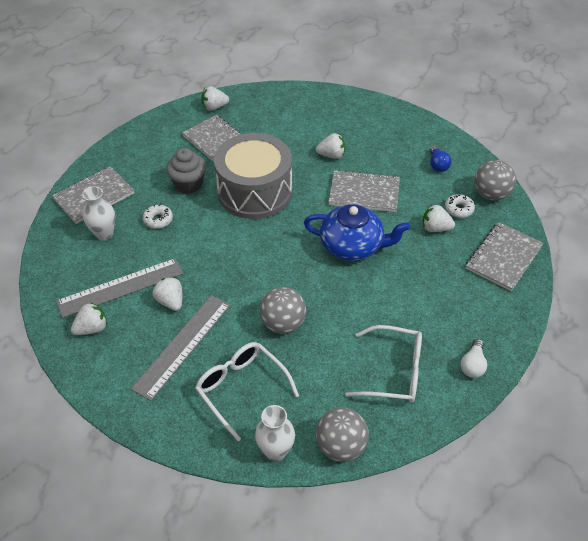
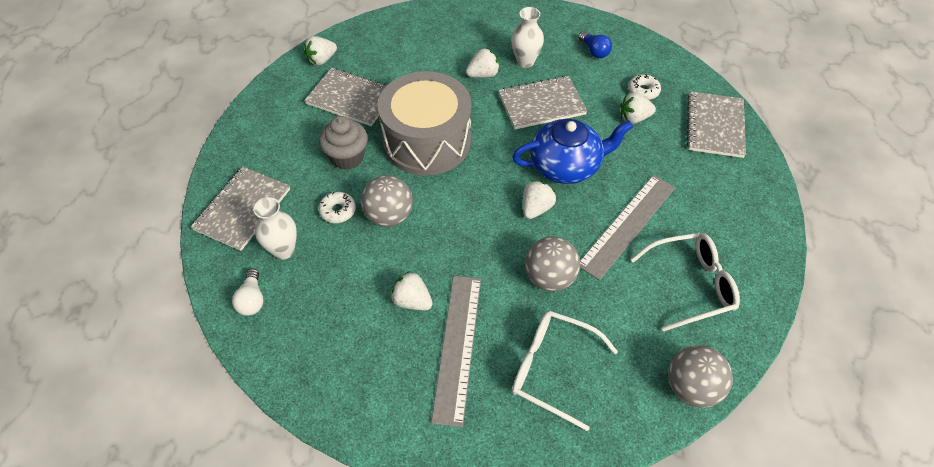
camera: 25 degrees left, 5 degrees up
(92, 328) = (340, 369): white strawberry -> white strawberry (536, 208)
(120, 287) = (343, 307): grey ruler -> grey ruler (627, 225)
(275, 451) = (631, 423): white vase -> white vase (525, 62)
(472, 365) = (757, 247): white light bulb -> white light bulb (252, 299)
(491, 194) = (663, 66): grey ball -> grey ball (389, 216)

